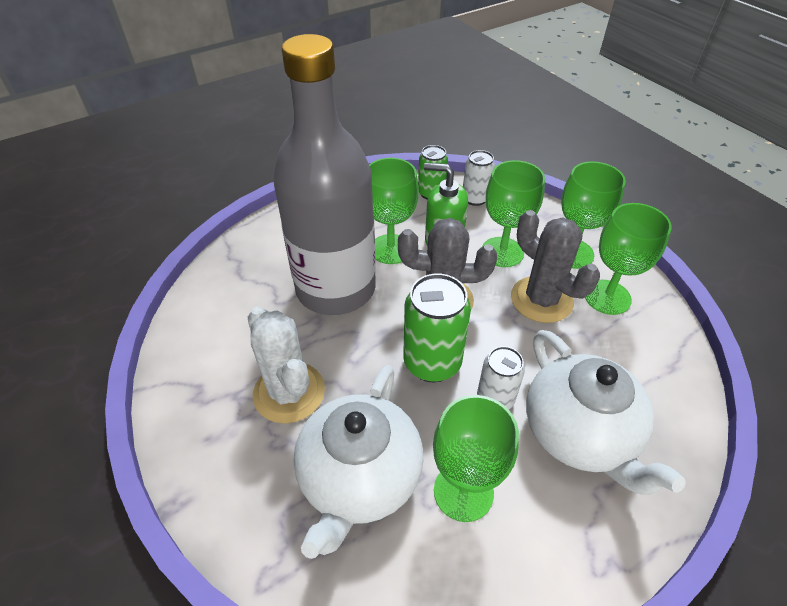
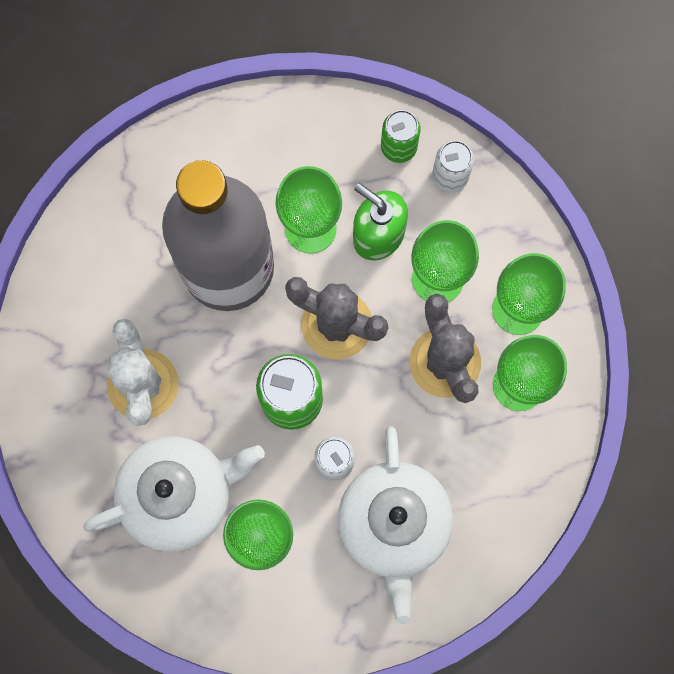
camera: 20 degrees right, 30 degrees up
(359, 478) = (179, 494): white teapot -> white teapot turned 150 degrees counterclockwise

